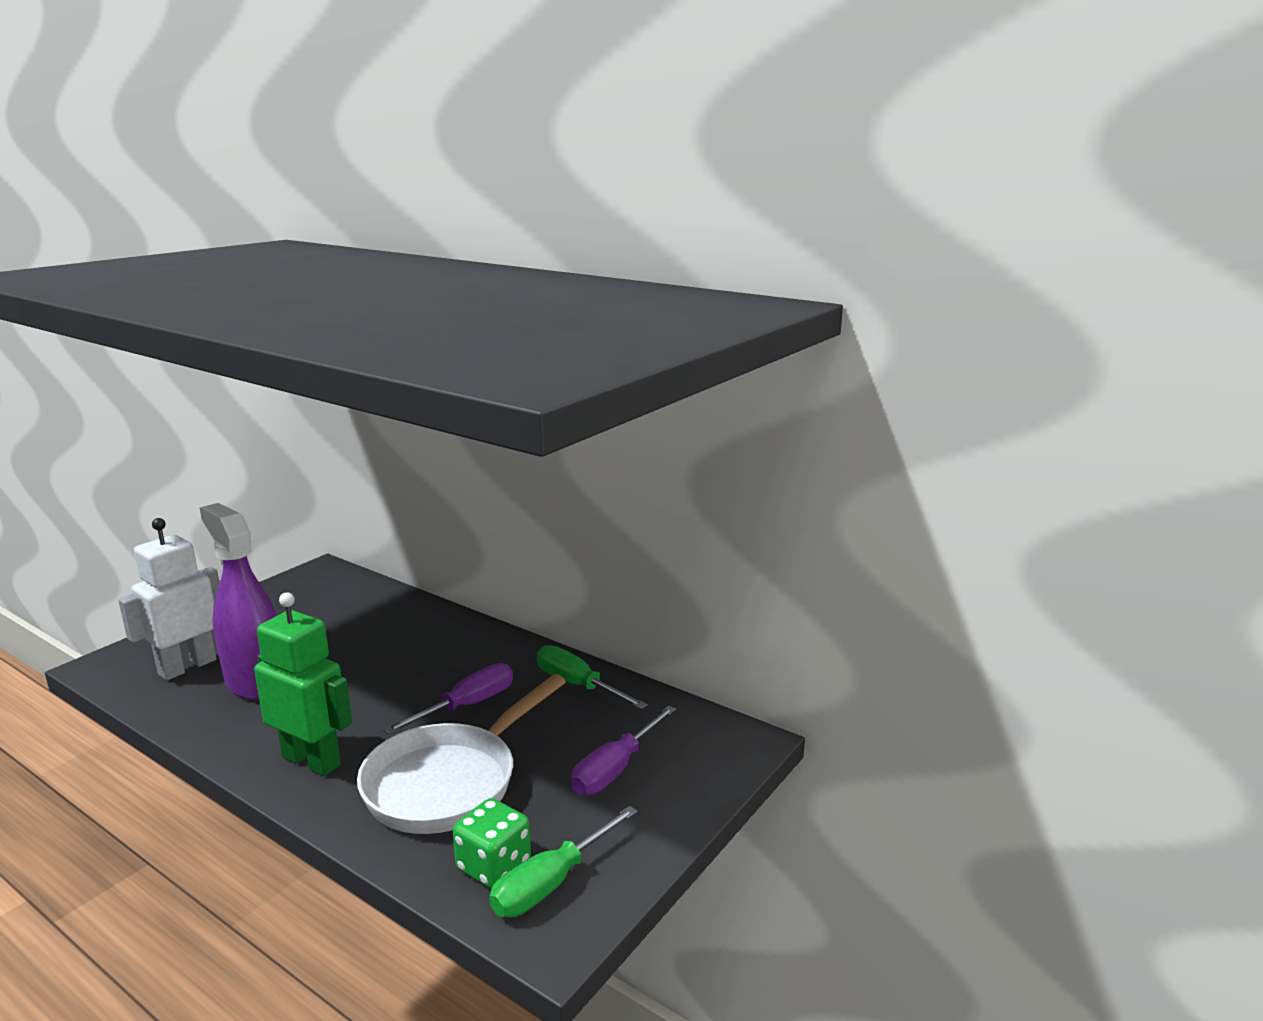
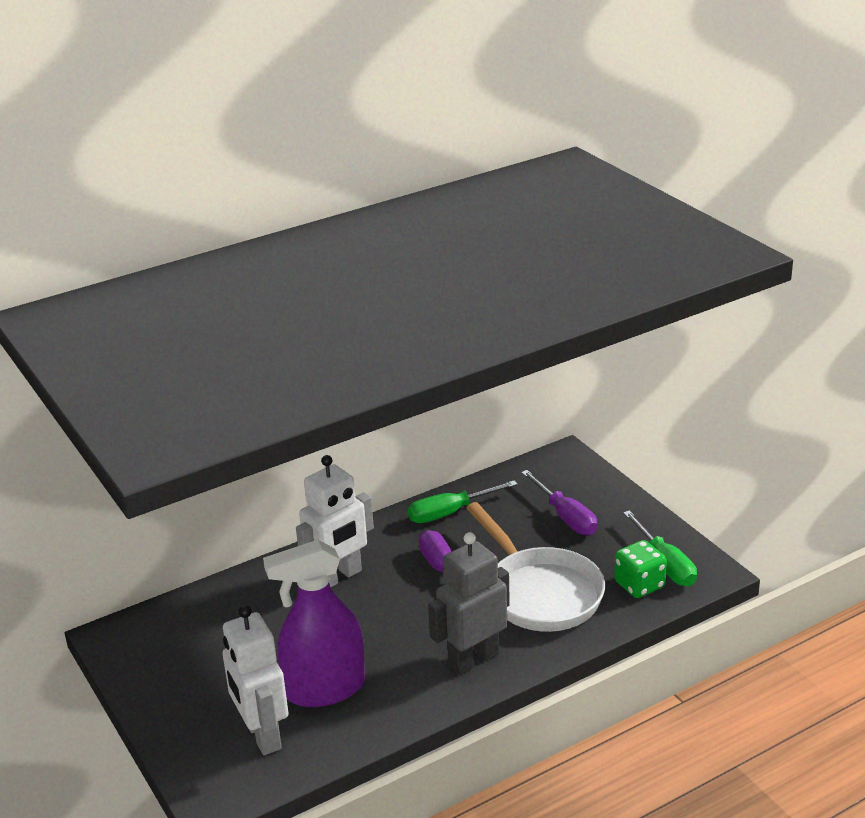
camera: 65 degrees left, 10 degrees up
(312, 761) = (473, 659): green robot -> grey robot
(435, 648) = (338, 577): none -> white robot

